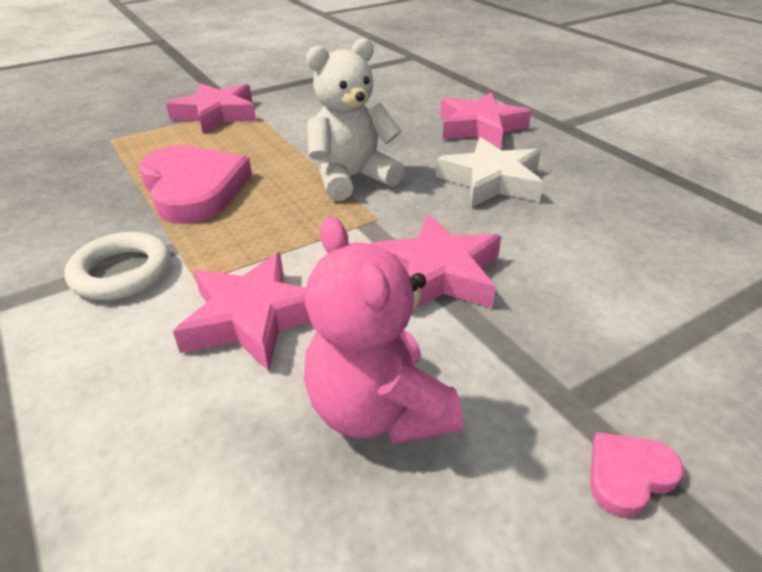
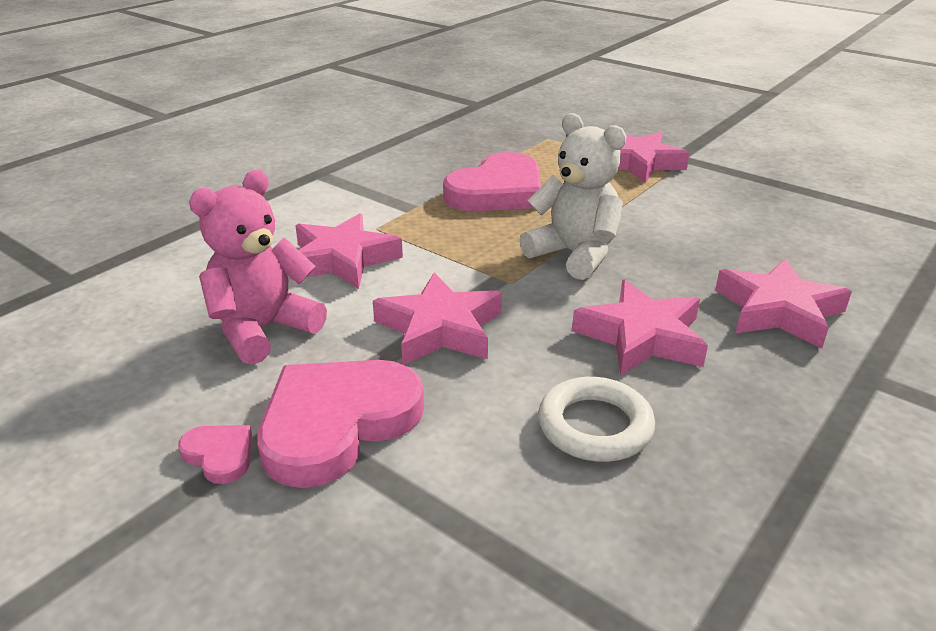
camera: 70 degrees right, 5 degrees down
(121, 272) = (372, 200): white ring -> white ring (595, 426)
(492, 181) = (642, 337): white star -> pink star
(581, 368) = (337, 423): none -> pink heart

